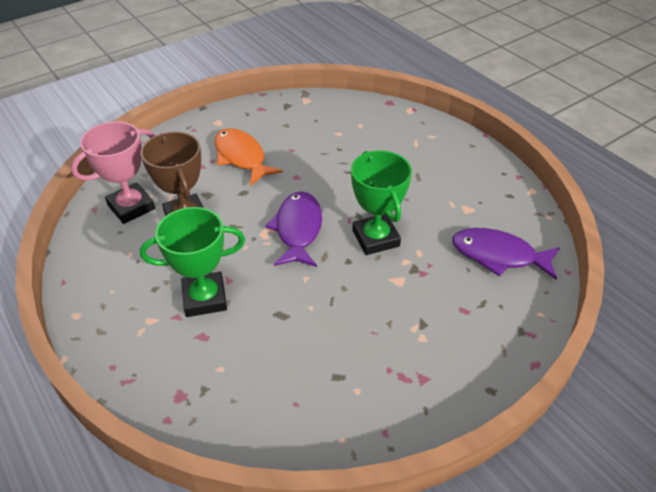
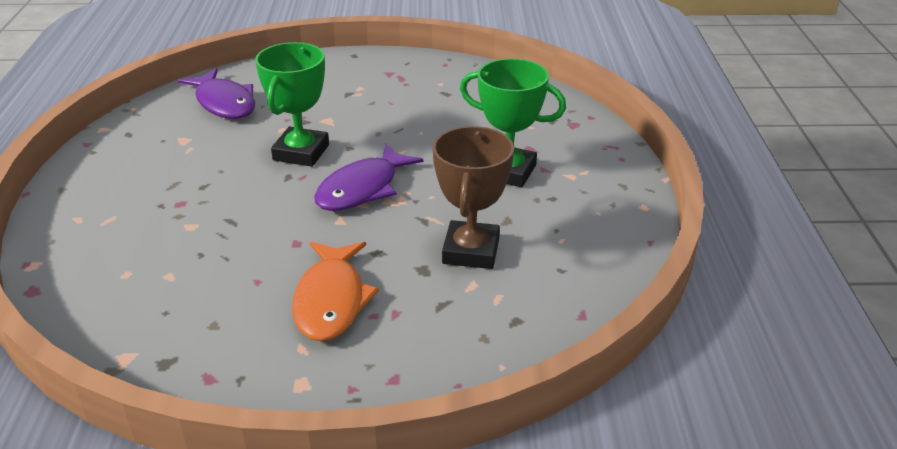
camera: 145 degrees left, 10 degrees down
(131, 207) = (530, 294): pink trophy -> none

